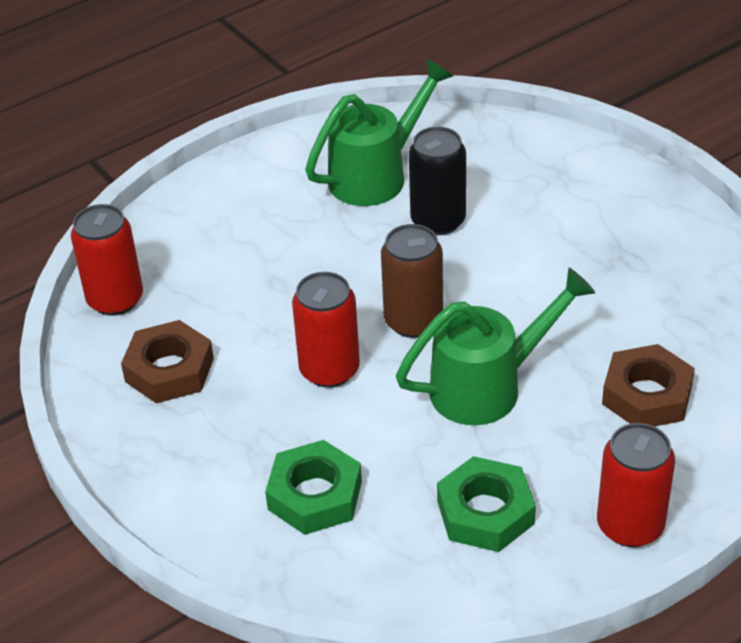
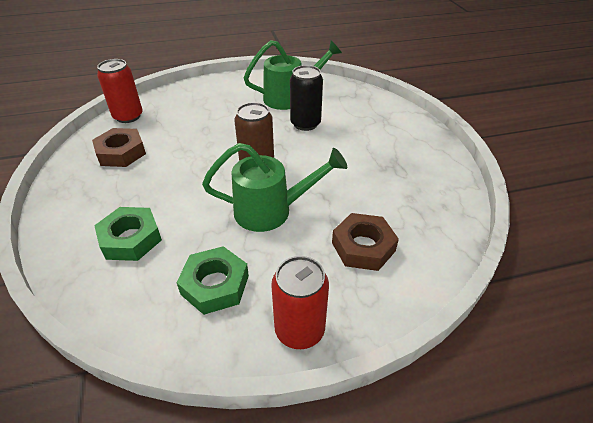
camera: 20 degrees right, 0 degrees up
(329, 370) = (195, 176): red can -> none

